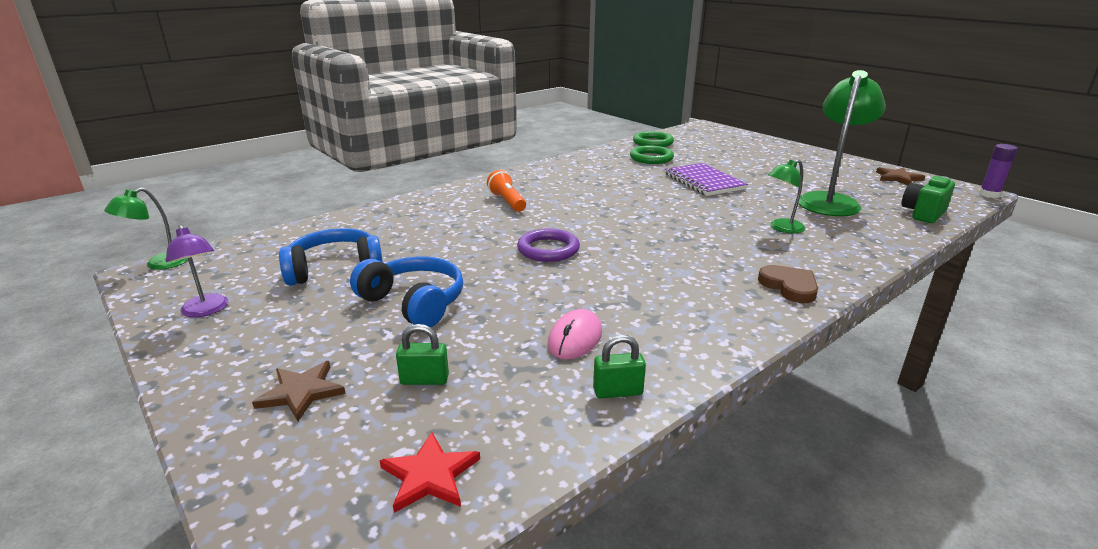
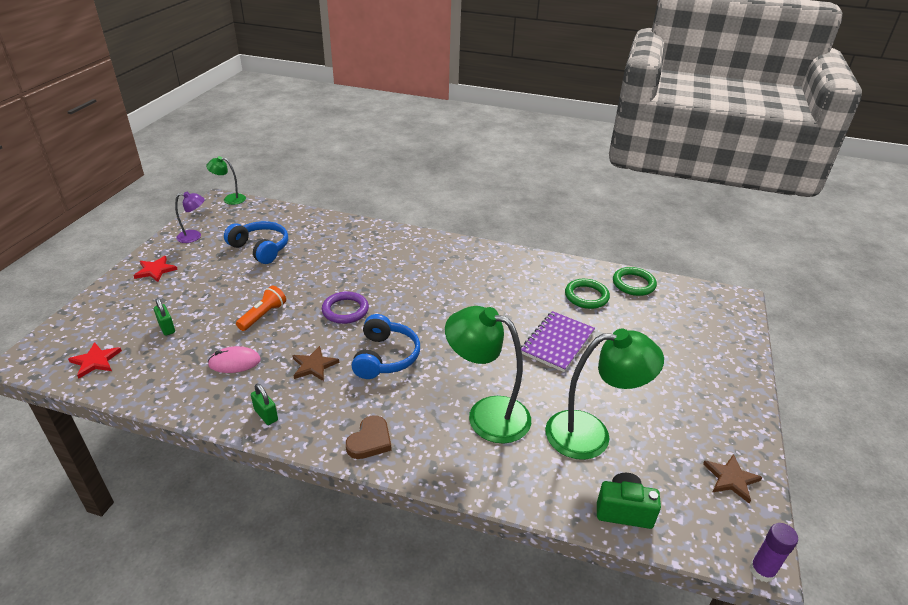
camera: 55 degrees right, 10 degrees up
(206, 310) = (194, 236): purple lamp -> purple lamp turned 120 degrees counterclockwise
(242, 363) = (155, 270): none -> red star
(301, 392) = (140, 298): brown star -> brown star (314, 365)
(414, 302) = (240, 291): blue headphones -> blue headphones (385, 357)
(507, 202) = (410, 264): orange flashlight -> orange flashlight (263, 315)
(617, 391) = (187, 396): green padlock -> green padlock (266, 415)
(781, 228) = (486, 414): green lamp -> green lamp, size x1.93

